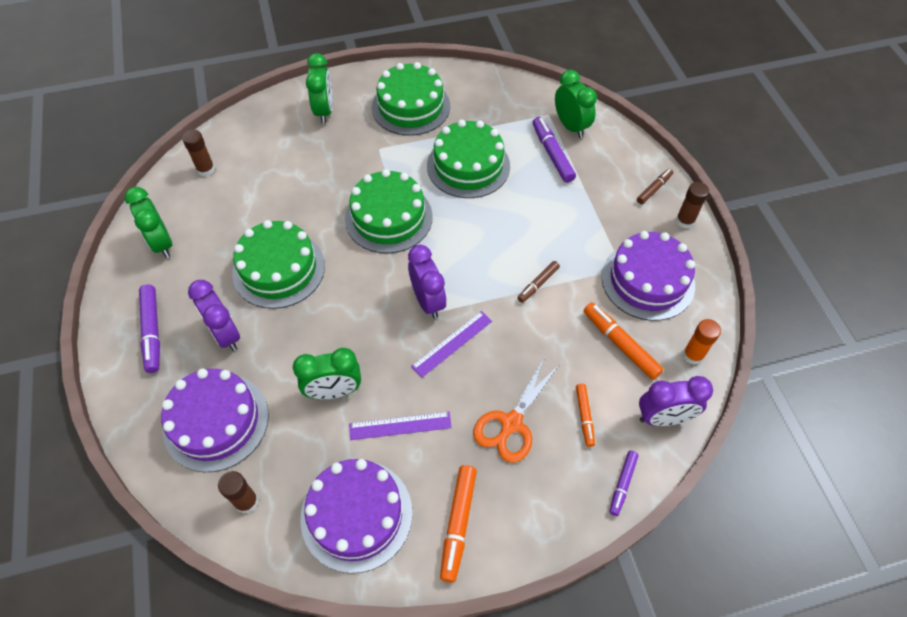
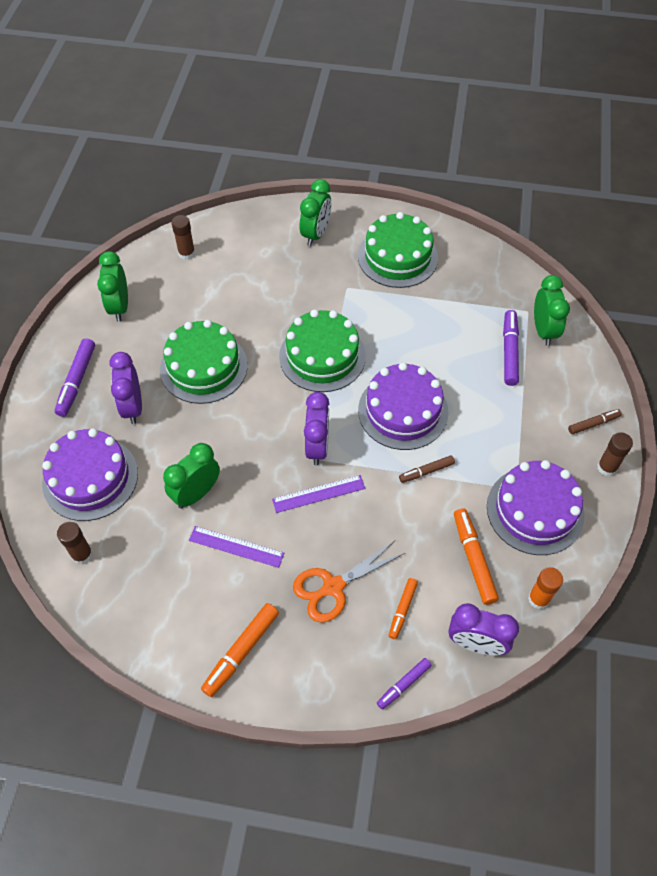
camera: 25 degrees right, 0 degrees up
(334, 391) = (196, 493): green clock -> green clock turned 120 degrees clockwise
(356, 515) = (162, 605): purple cake -> purple cake (403, 411)
(468, 166) = (421, 334): green cake -> none

